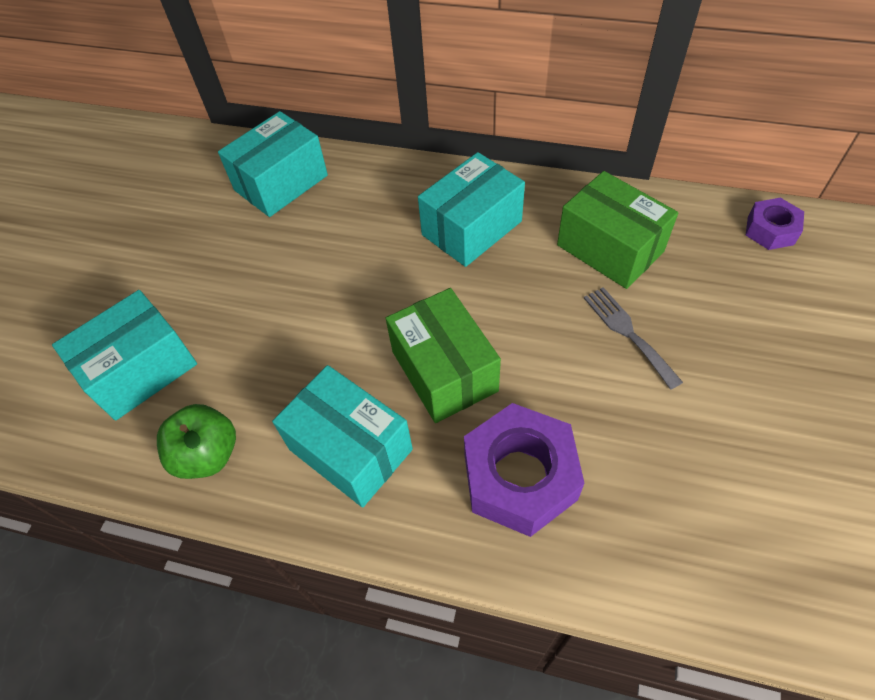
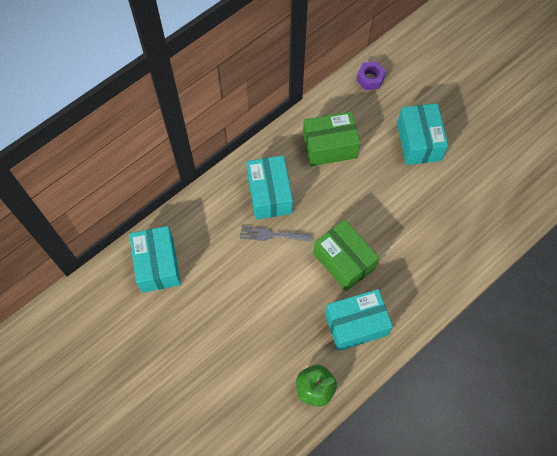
camera: 60 degrees left, 10 degrees up
(141, 370) = (239, 399): turquoise box -> turquoise box (418, 142)
(444, 371) = (344, 261): green box -> green box turned 45 degrees clockwise
(520, 477) = (415, 265): purple nut -> none
(628, 332) = (379, 175): grey fork -> grey fork (272, 235)

